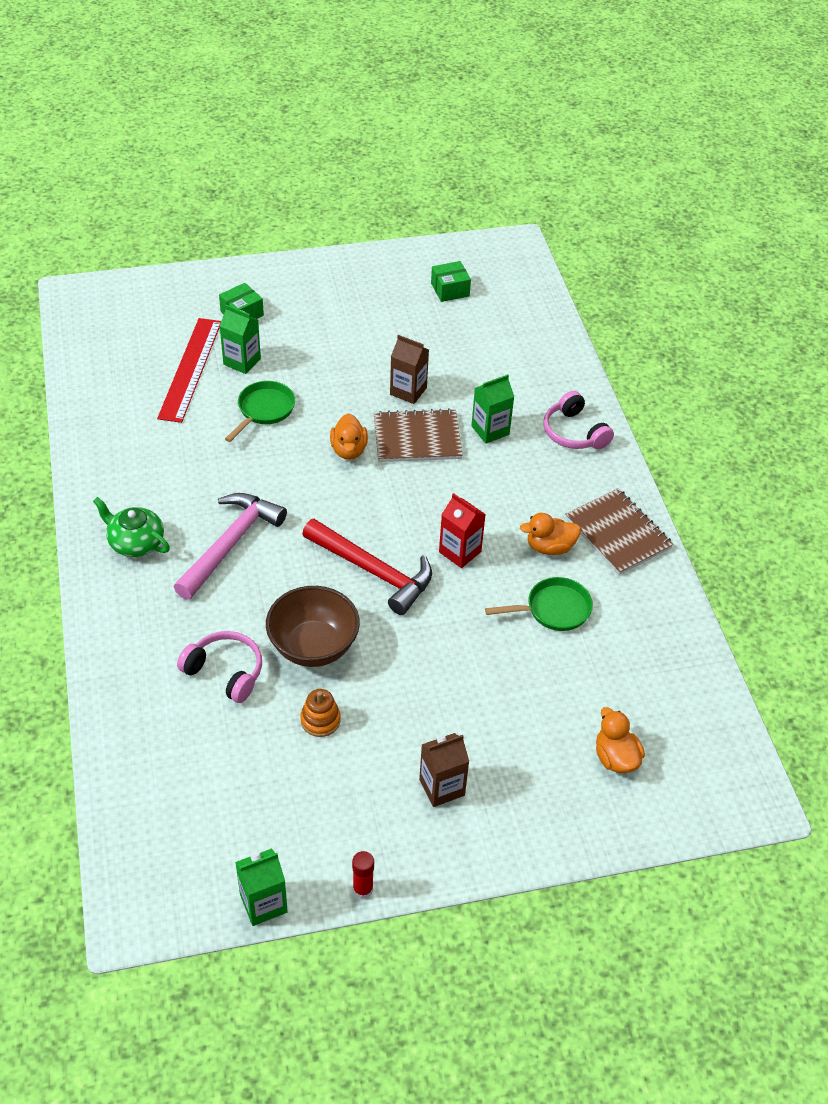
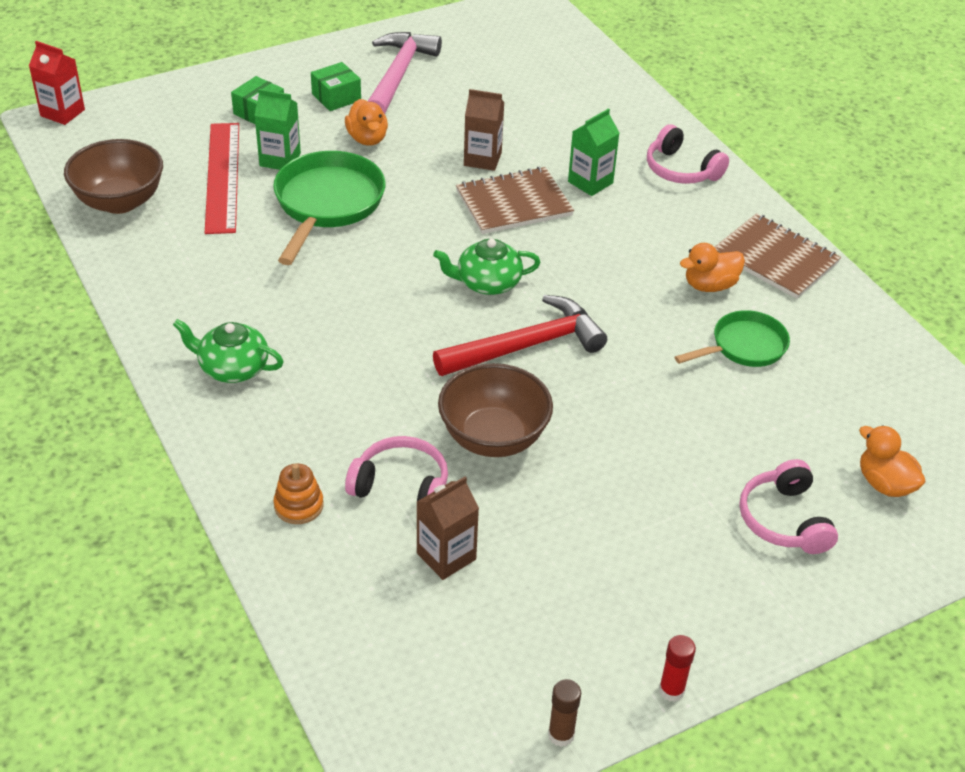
camera: 15 degrees left, 5 degrees down
(102, 377) = (120, 201): none -> brown bowl
(230, 544) = (348, 348): pink hammer -> pink hammer (398, 75)
(263, 903) = (561, 735): green carton -> brown glue stick
(264, 410) = (327, 204): green pan -> green pan, size x1.63
(320, 720) = (537, 515): orange stacking toy -> orange stacking toy (299, 505)
(349, 450) = (442, 228): orange duck -> orange duck (367, 139)
(365, 507) = (487, 283): none -> green teapot
(373, 571) = (526, 346): red hammer -> red hammer turned 45 degrees counterclockwise
(442, 787) = (709, 557): brown carton -> brown carton (446, 556)
(450, 290) = (483, 55): green box -> green box (336, 97)
(460, 552) = (614, 308): red carton -> red carton (62, 113)
(516, 770) = (783, 520): none -> pink headphones

